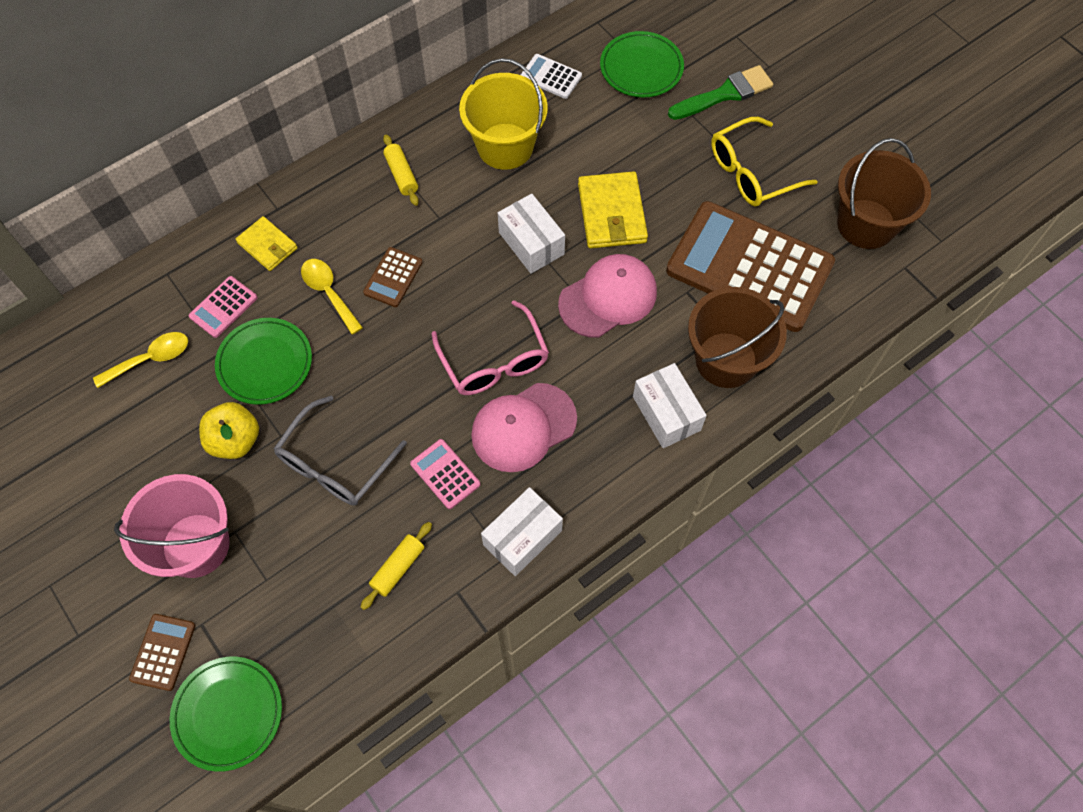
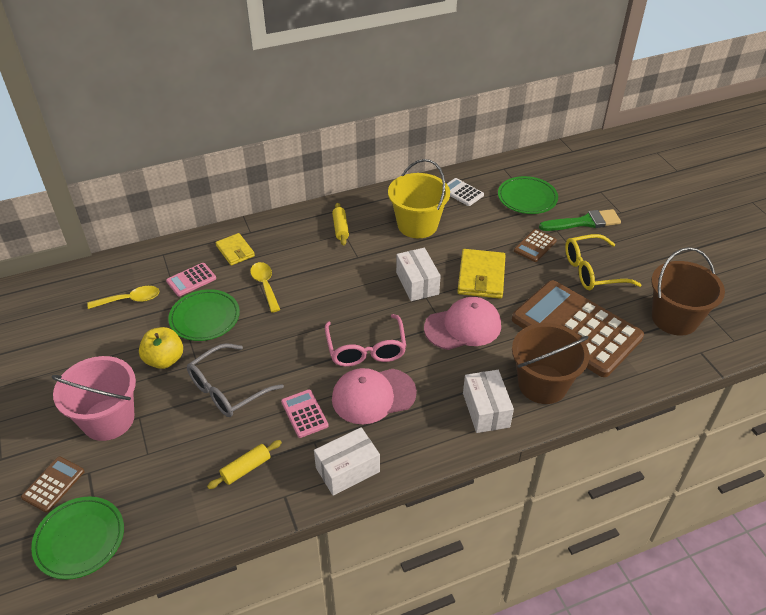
camera: 15 degrees right, 20 degrees down
(393, 277) = (313, 285): brown calculator -> brown calculator (535, 246)

